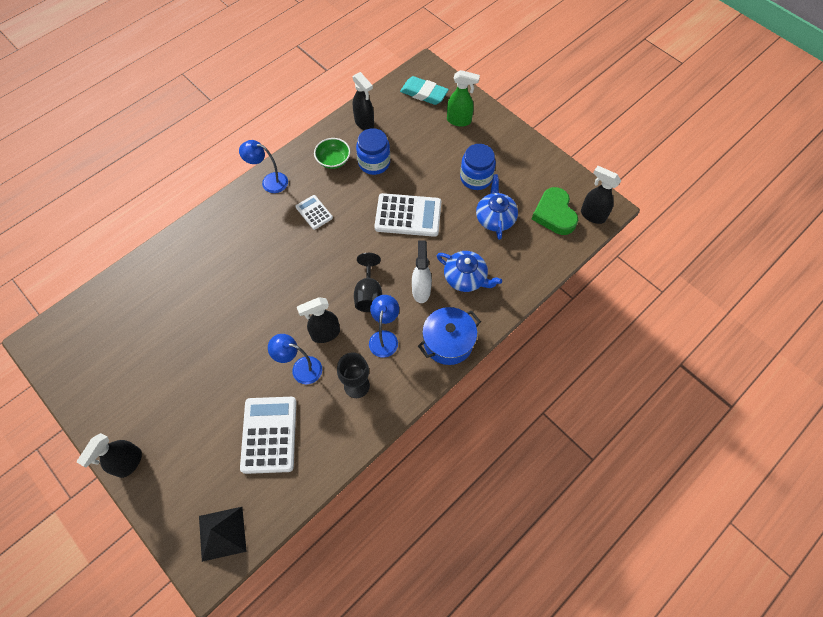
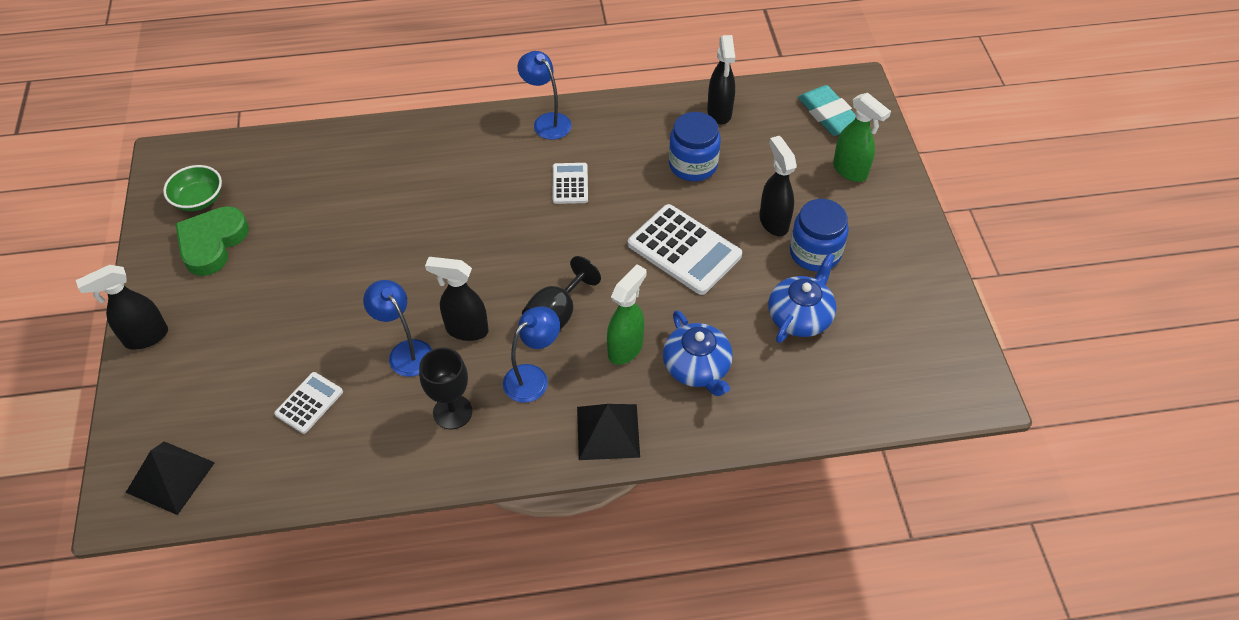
camera: 35 degrees right, 10 degrees down
(269, 434) = (309, 403): white calculator -> white calculator, size x0.54
(333, 160) = (644, 136): green bowl -> green bowl (199, 199)
(421, 290) = (626, 348): white spray bottle -> green spray bottle
(448, 342) = (608, 431): blue pot -> black pyramid
(554, 214) = (891, 358): green heart -> green heart (212, 243)
(592, 215) = (947, 390): black spray bottle -> black spray bottle (773, 222)

